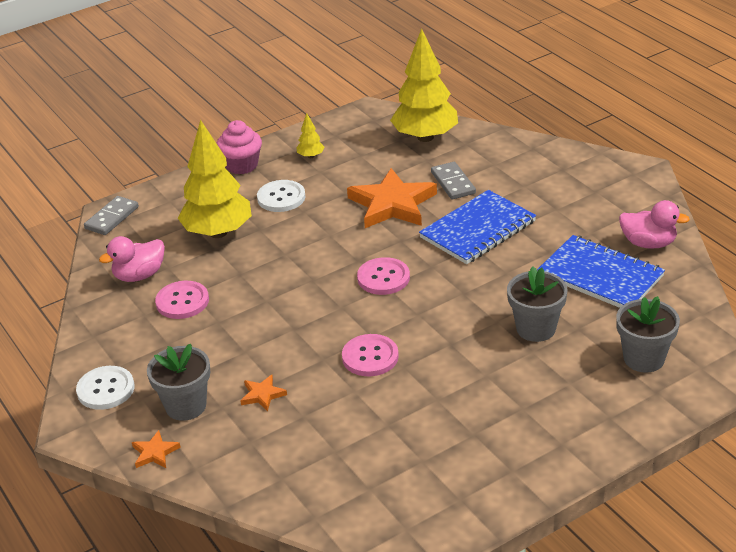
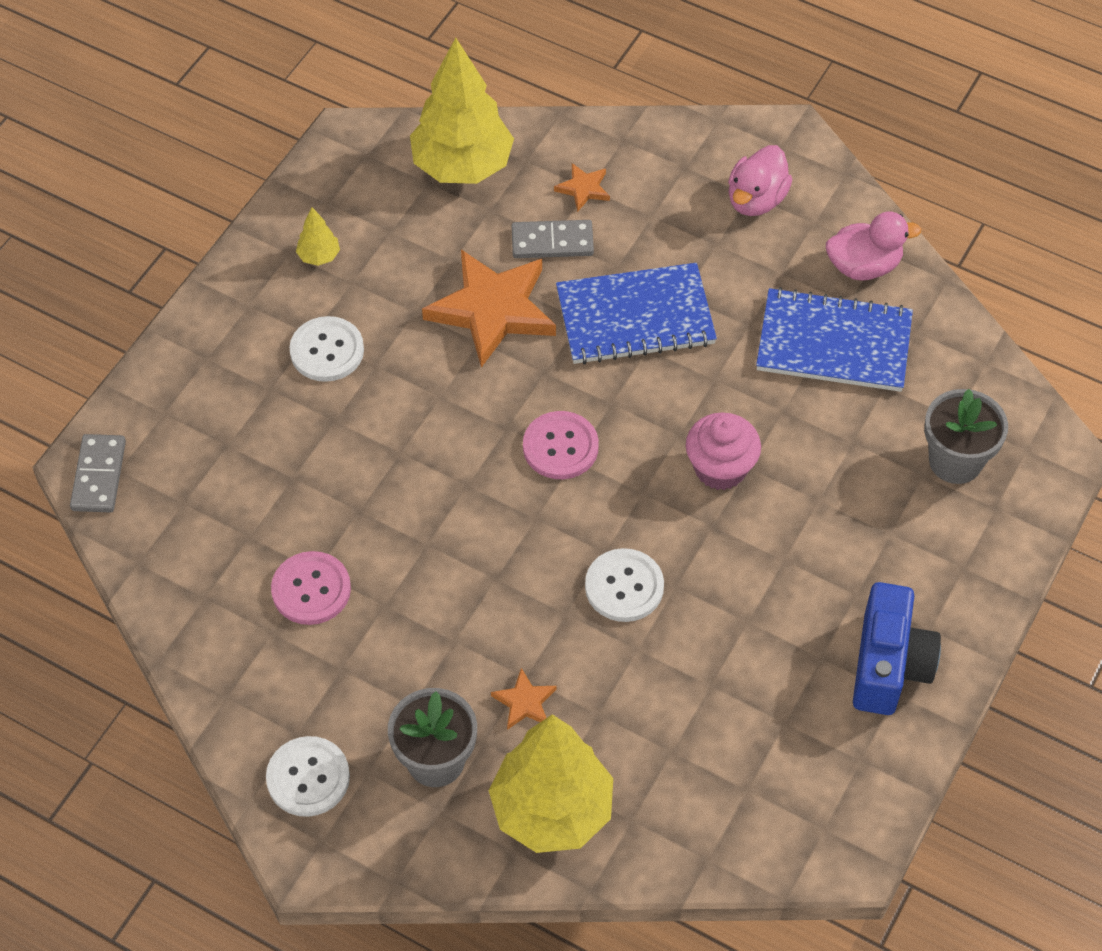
camera: 30 degrees left, 20 degrees up
(139, 275) = (217, 567): pink duck -> pink duck (756, 200)
(155, 453) = (445, 849): orange star -> orange star (583, 189)
(218, 232) = (278, 448): yellow tree -> yellow tree (551, 810)
(242, 165) = (227, 308): pink cupcake -> pink cupcake (720, 468)
(370, 357) = (624, 587): pink button -> white button
(453, 183) = (552, 242): grey domino -> grey domino turned 45 degrees counterclockwise
(478, 230) = (635, 317): blue notebook -> blue notebook turned 60 degrees clockwise
(517, 453) = (888, 665): none -> blue camera
(536, 328) = (803, 461): grey flower pot -> none

